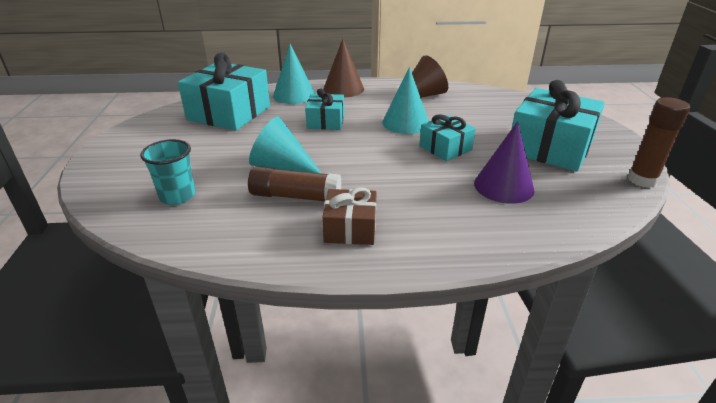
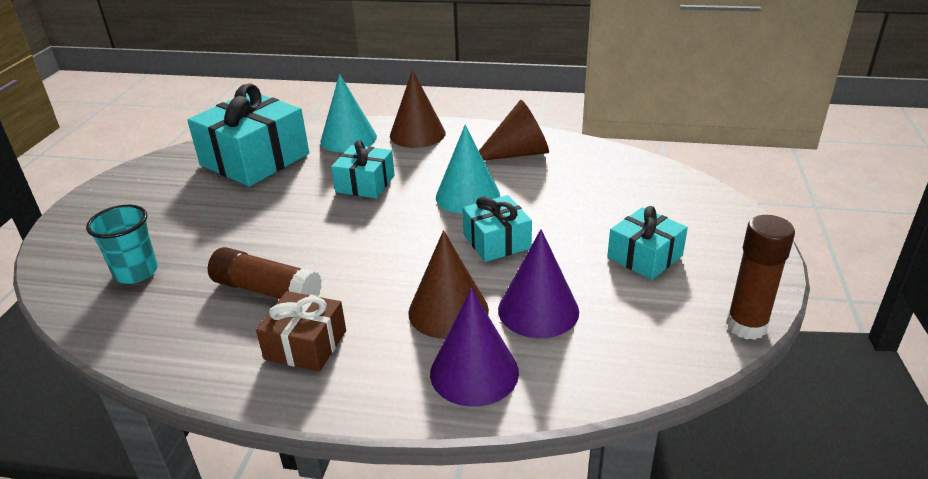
camera: 15 degrees right, 0 degrees up
(282, 166) = (274, 245): turquoise cone -> none
(441, 194) = (448, 311): none -> brown cone
(487, 230) = (474, 372): none -> purple cone
(550, 147) = (644, 256): turquoise gift -> turquoise gift, size x0.55

